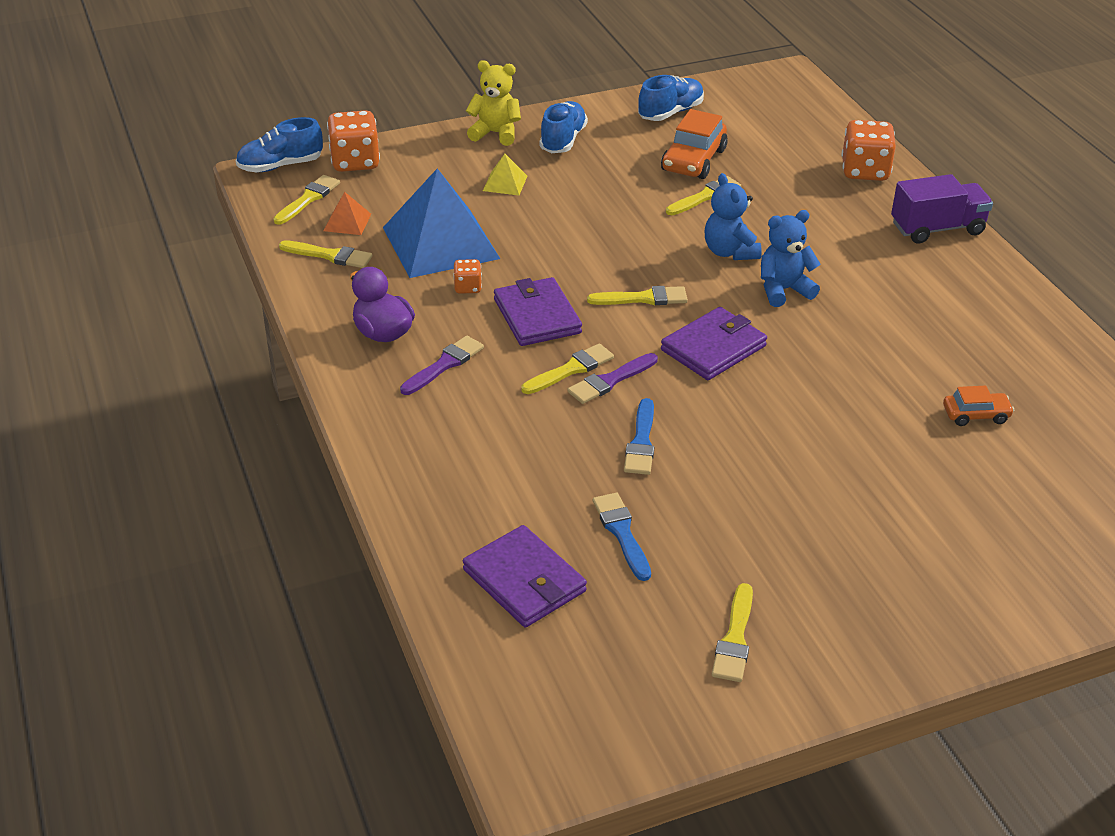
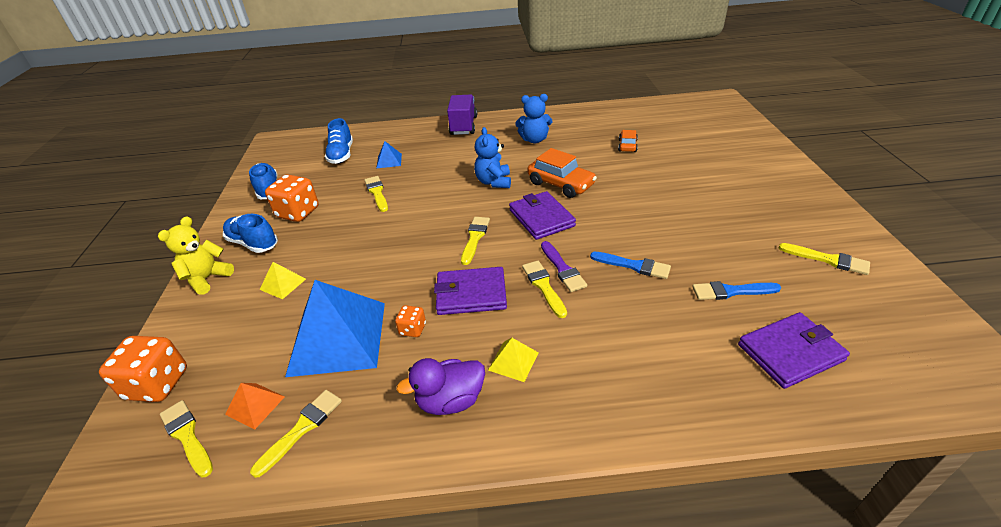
camera: 70 degrees left, 0 degrees up
(280, 166) = (100, 456): blue shoe -> blue shoe (341, 155)
(444, 364) = (513, 361): purple brush -> yellow pyramid
(693, 160) = (332, 190): orange car -> orange car (560, 184)
(729, 252) = (443, 194): blue teddy bear -> blue teddy bear (534, 140)
(790, 185) = (389, 161): none -> blue pyramid
(865, 171) = (395, 135): orange dice -> orange dice (298, 213)

